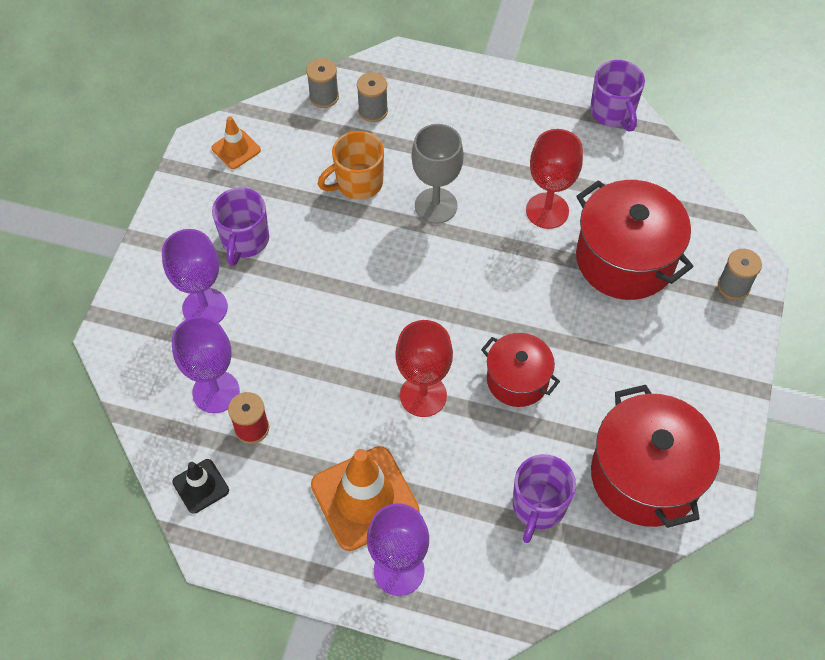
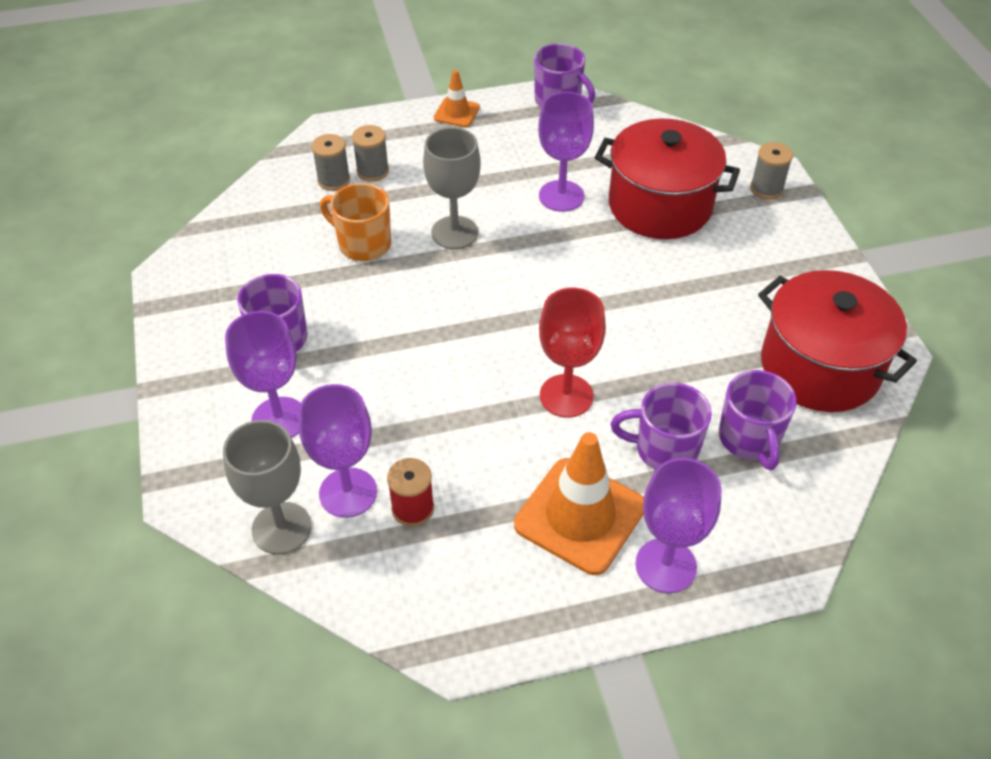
camera: 30 degrees left, 10 degrees down
(156, 395) = (281, 528): none -> grey goblet
(201, 486) = (397, 593): black traffic cone -> none
(236, 149) = (212, 264): orange traffic cone -> orange traffic cone (456, 113)
(324, 97) = (275, 187): grey spool -> grey spool (372, 171)
(358, 183) = (363, 244): orange mug -> orange mug turned 90 degrees clockwise
(465, 479) = (664, 449): none -> purple mug
(517, 380) = (644, 342): red pot -> none
(547, 211) = (561, 196): red goblet -> purple goblet

